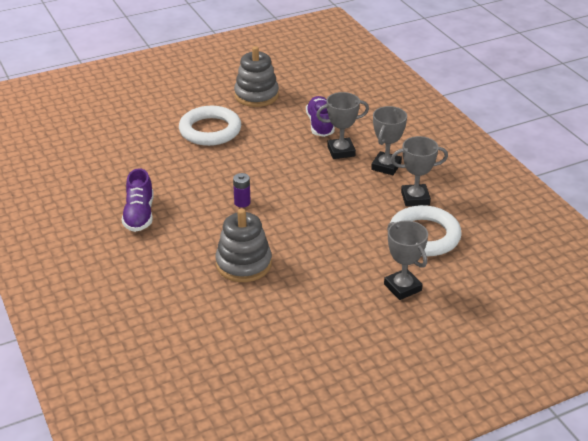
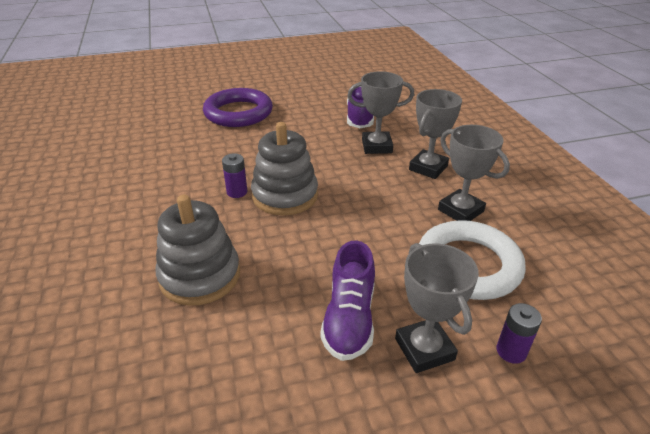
camera: 10 degrees right, 0 degrees up
(139, 215) = (107, 193): purple shoe -> purple shoe (349, 319)
(210, 130) = (238, 113): white ring -> purple ring
(256, 95) = (301, 86): grey stacking toy -> grey stacking toy (285, 195)
(415, 198) = (460, 211): grey trophy -> grey trophy turned 45 degrees clockwise
(454, 282) = (511, 351): none -> purple battery

